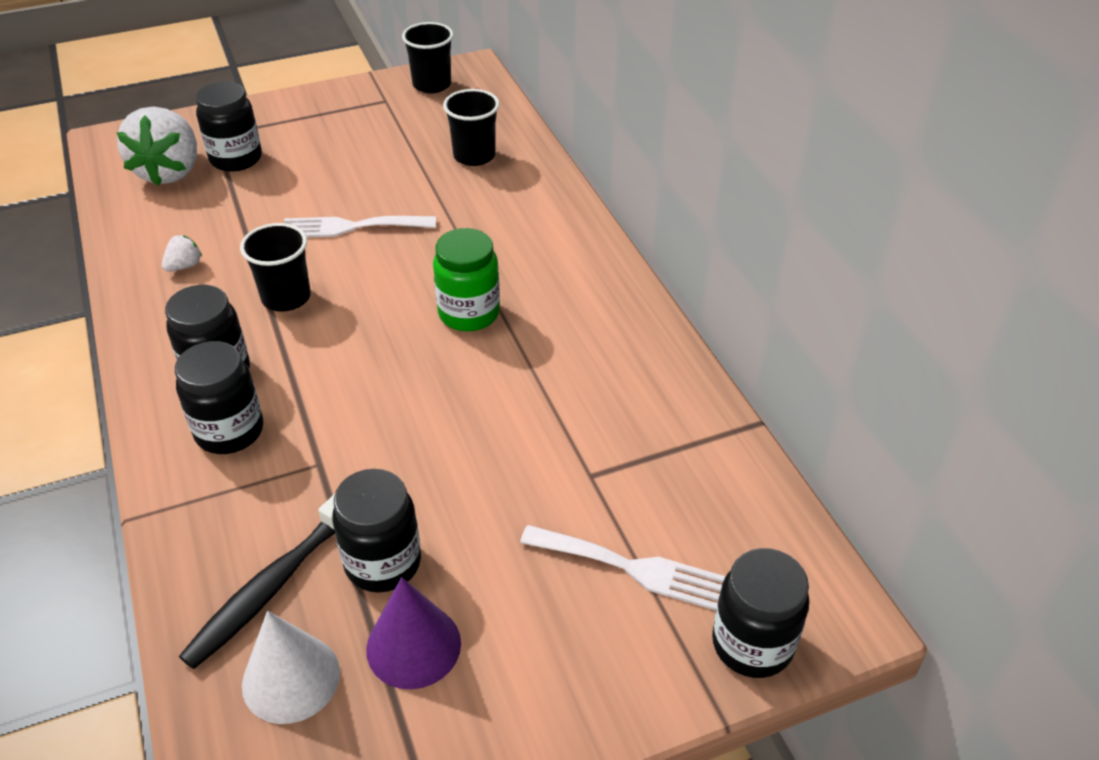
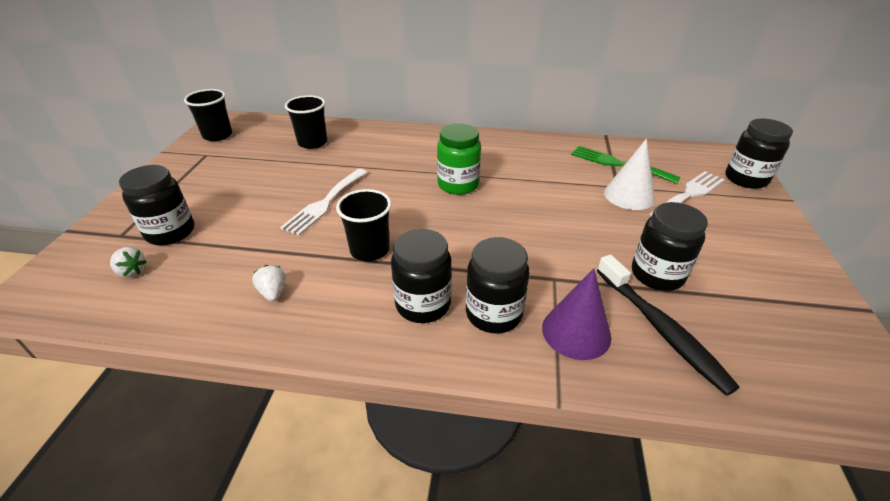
camera: 60 degrees left, 5 degrees down
(170, 171) = (132, 271): white strawberry -> white strawberry, size x0.41
(291, 678) = (748, 341): white cone -> white cone (629, 195)
(413, 646) = (728, 281): purple cone -> purple cone (576, 332)
(664, 460) = (618, 164): none -> green fork

